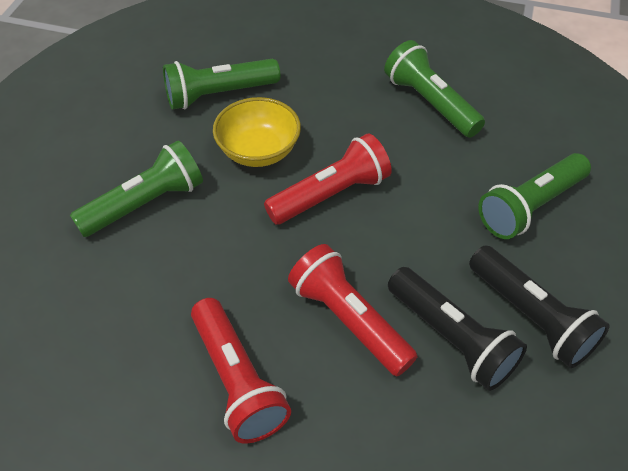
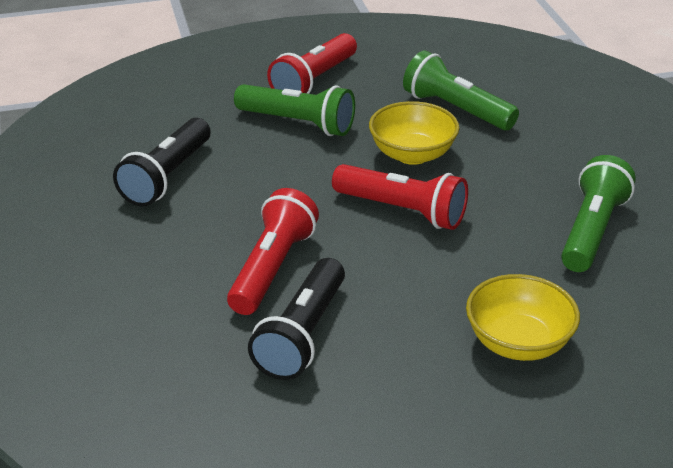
camera: 60 degrees right, 15 degrees down
(237, 380) = (169, 231): red flashlight -> red flashlight (314, 81)
(530, 206) = (518, 342): green flashlight -> yellow bowl
(530, 316) = (371, 381): black flashlight -> black flashlight (167, 176)

